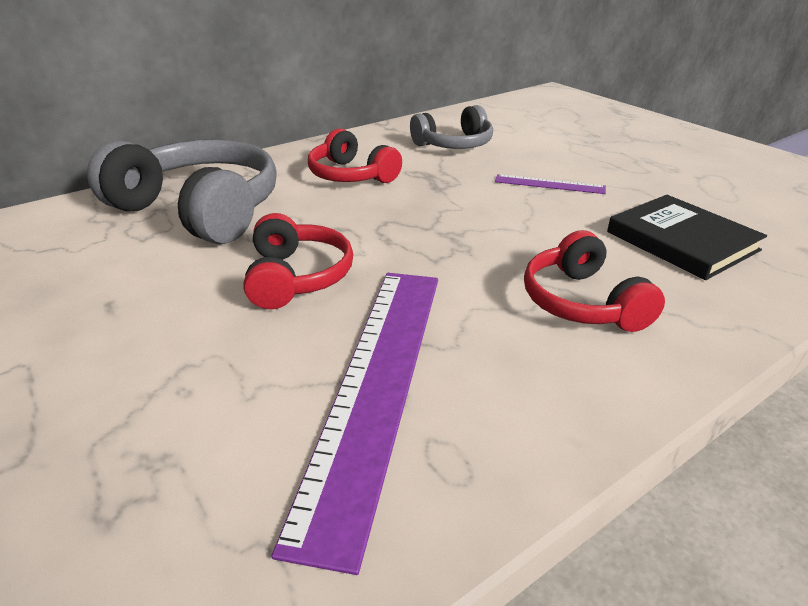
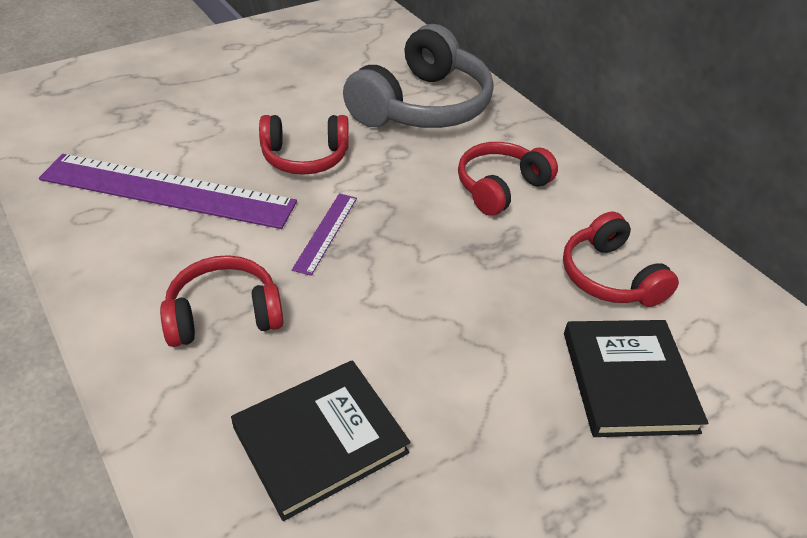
camera: 90 degrees right, 10 degrees up
(454, 144) = (609, 276): grey headphones -> red headphones
(549, 145) = (628, 381): none -> black book
(549, 184) = (484, 349): purple ruler -> purple ruler (326, 232)

